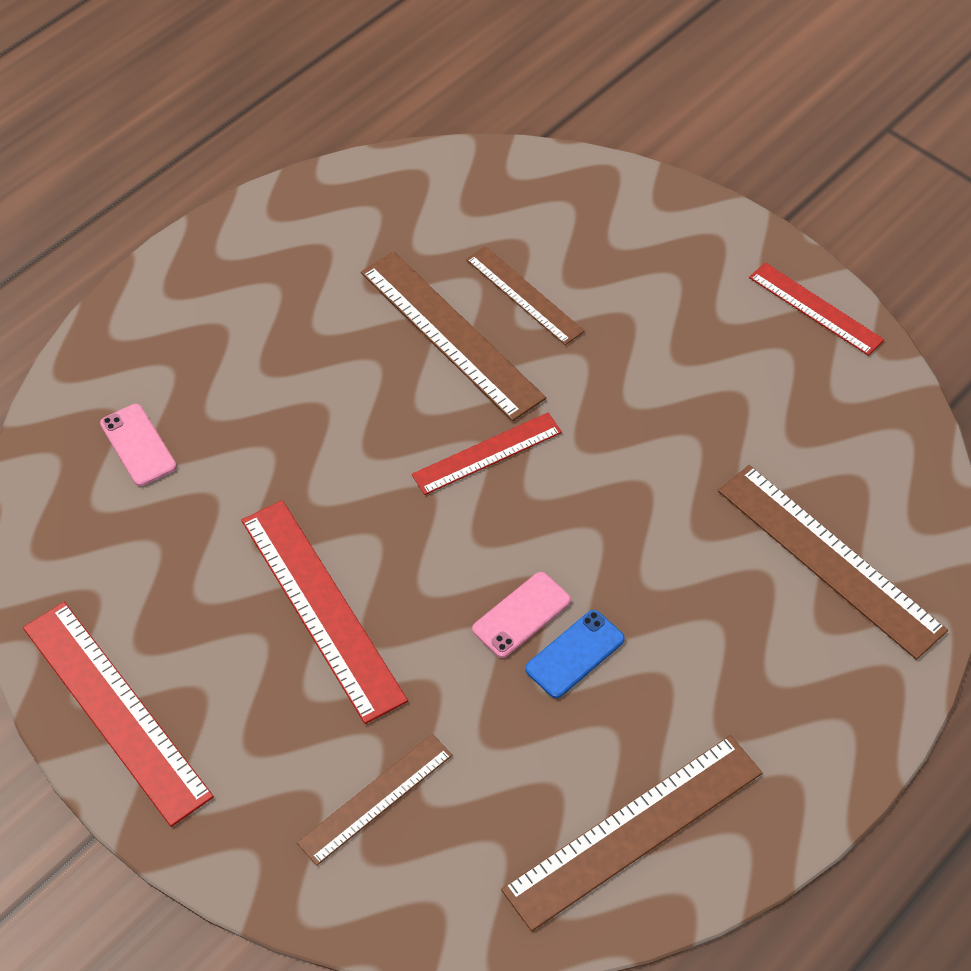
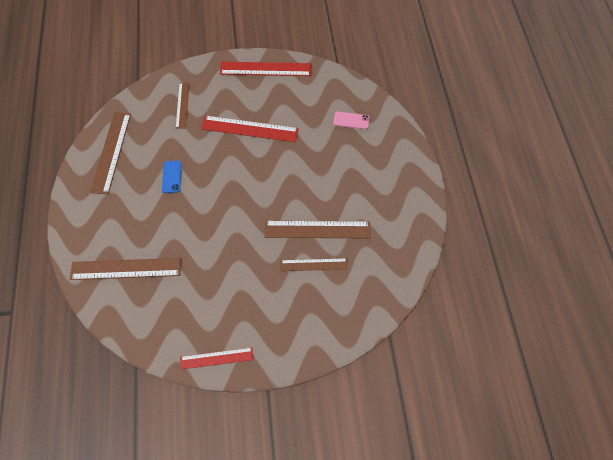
camera: 130 degrees right, 5 degrees up
(487, 453) = (260, 205): red ruler -> none
(521, 615) = (197, 173): pink phone -> none

